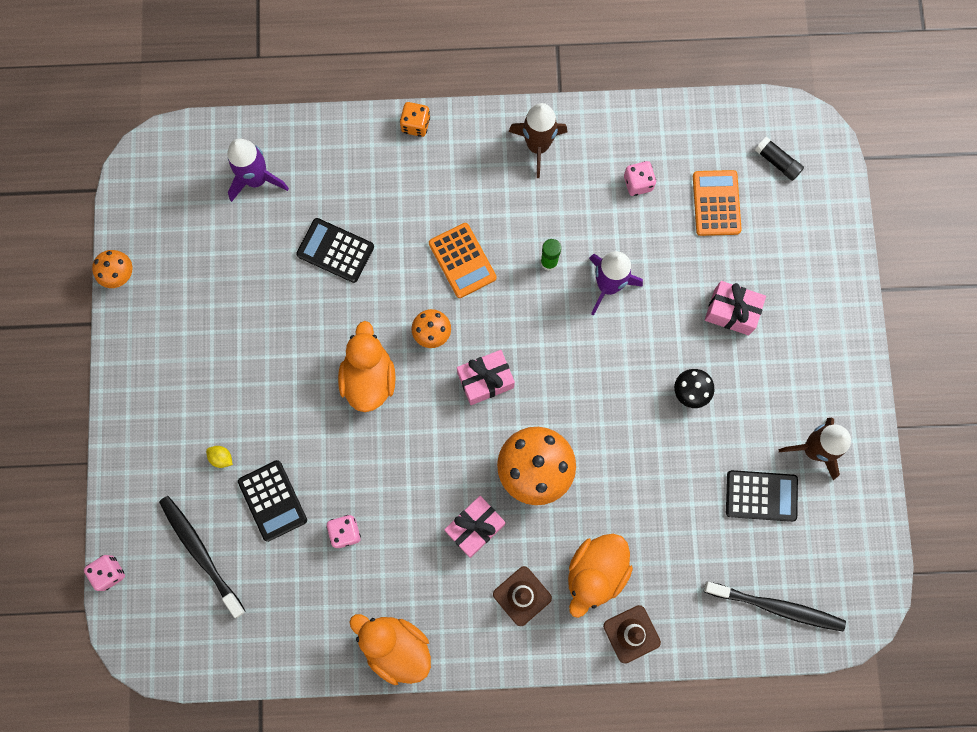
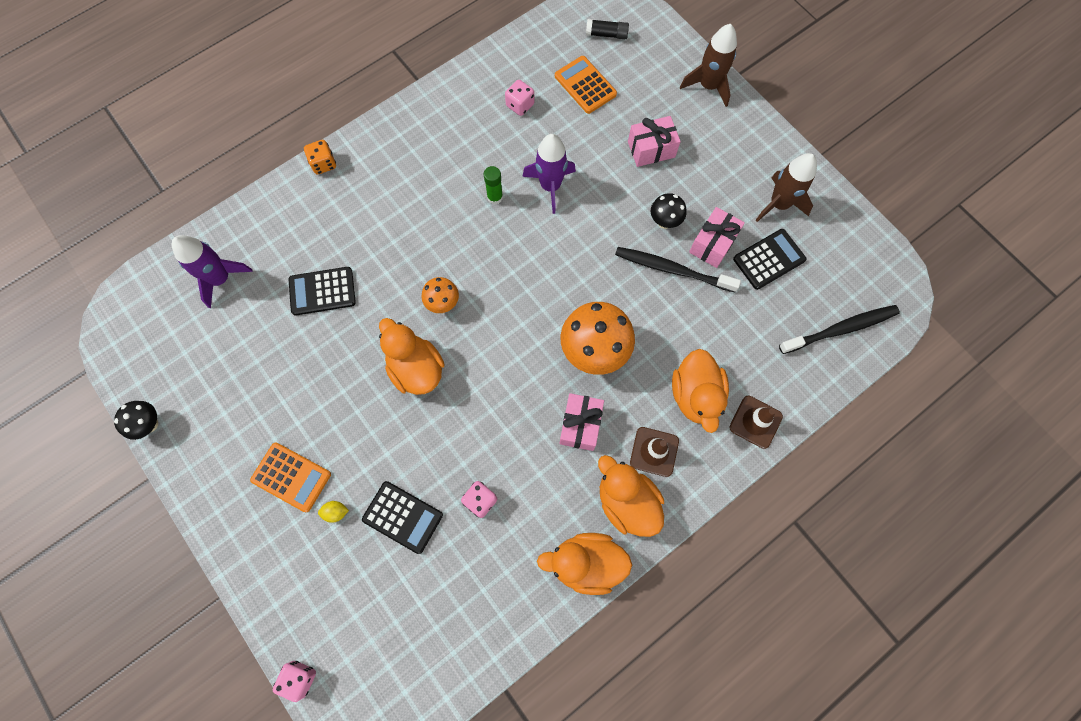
camera: 35 degrees left, 5 degrees down
(120, 275) = (150, 424): orange mushroom -> black mushroom
(200, 552) = (370, 603): black toothbrush -> black toothbrush (671, 269)
(462, 260) = (428, 236): orange calculator -> orange calculator (291, 477)
(467, 621) = (626, 501): none -> orange duck
(485, 380) = (508, 311): pink gift -> pink gift (712, 244)
(538, 146) = (428, 124): brown rocket -> brown rocket (708, 86)

